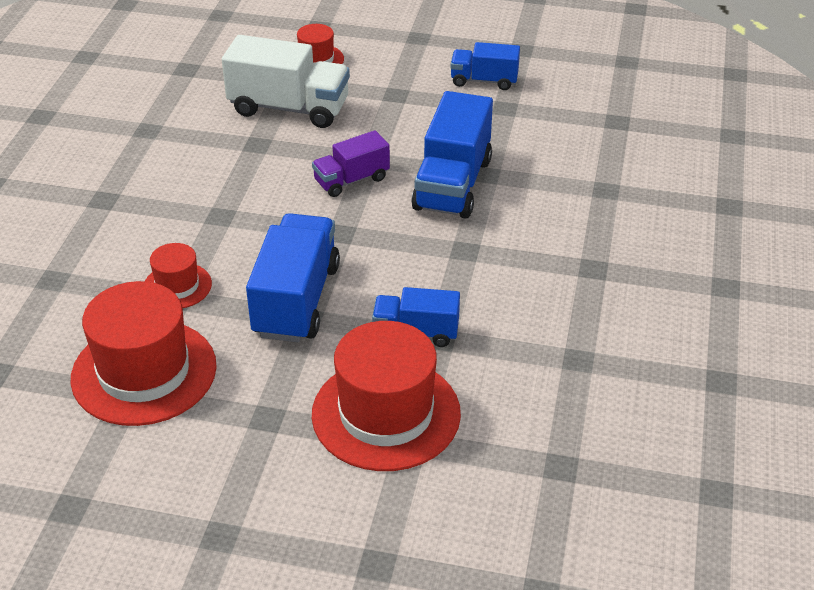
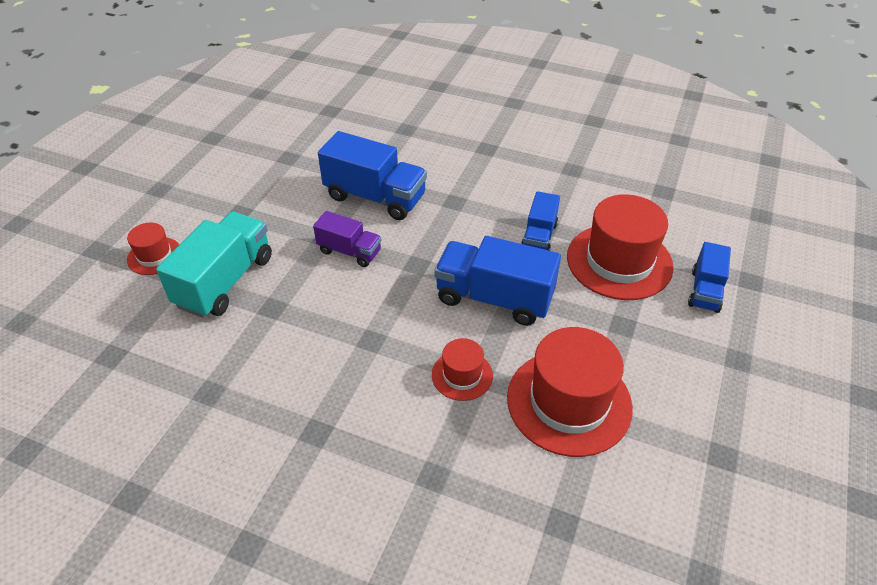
camera: 80 degrees left, 5 degrees up
(289, 108) = (225, 281): white truck -> turquoise truck
(351, 180) = (349, 251): purple truck -> purple truck turned 45 degrees counterclockwise
(484, 81) = (246, 162): blue truck -> blue truck (705, 290)

